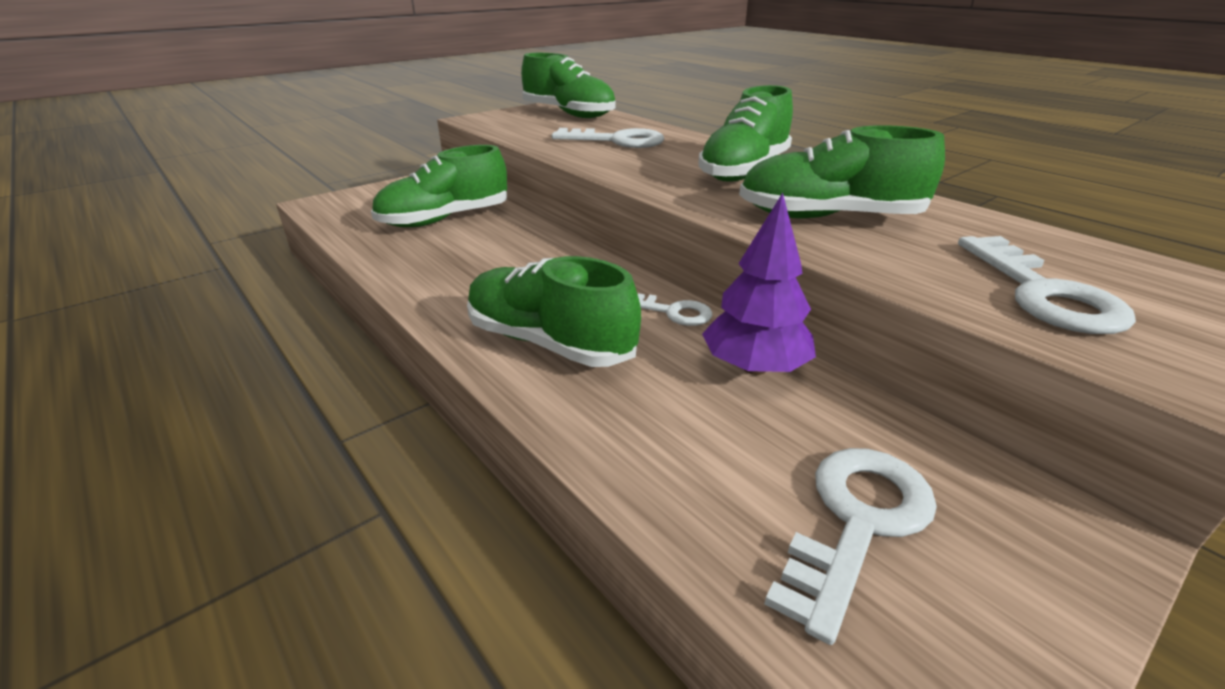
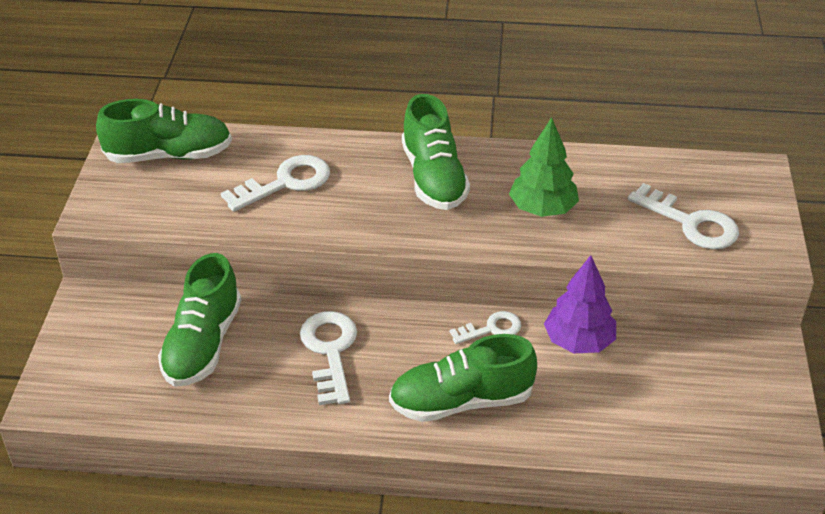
camera: 45 degrees left, 10 degrees up
(828, 217) = (542, 209): green shoe -> green tree
(856, 522) = (700, 399): white key -> white key (330, 351)

